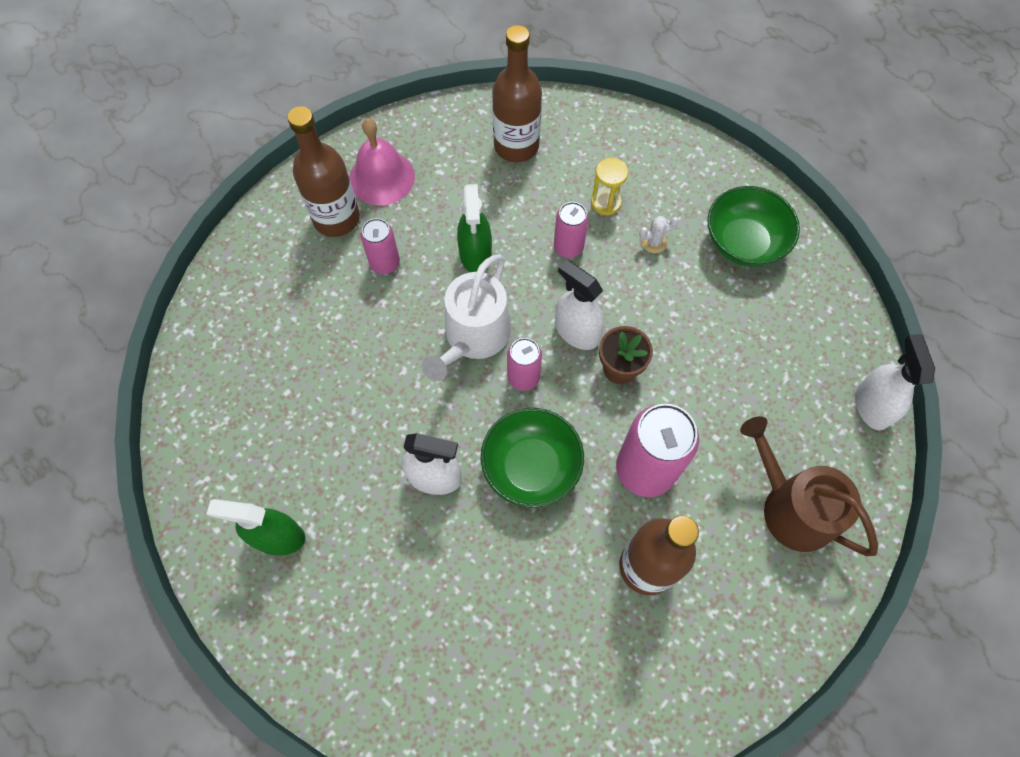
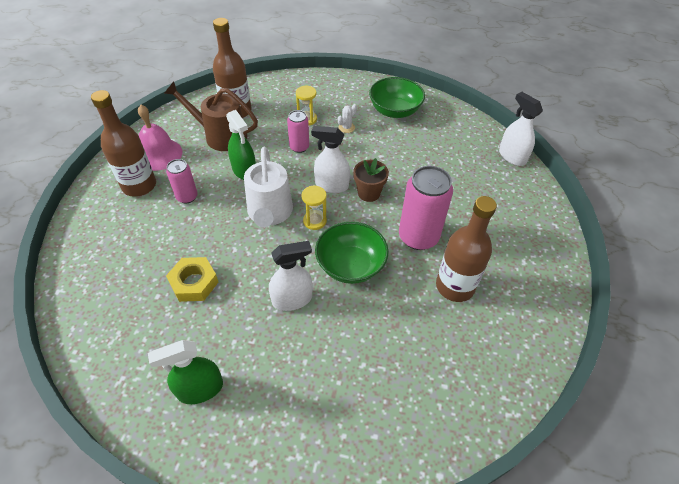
camera: 30 degrees left, 15 degrees down
(335, 395) = (194, 283): none -> yellow nut
(523, 377) = (315, 221): pink can -> yellow hourglass
(791, 507) = (509, 220): brown watering can -> brown watering can (221, 136)

